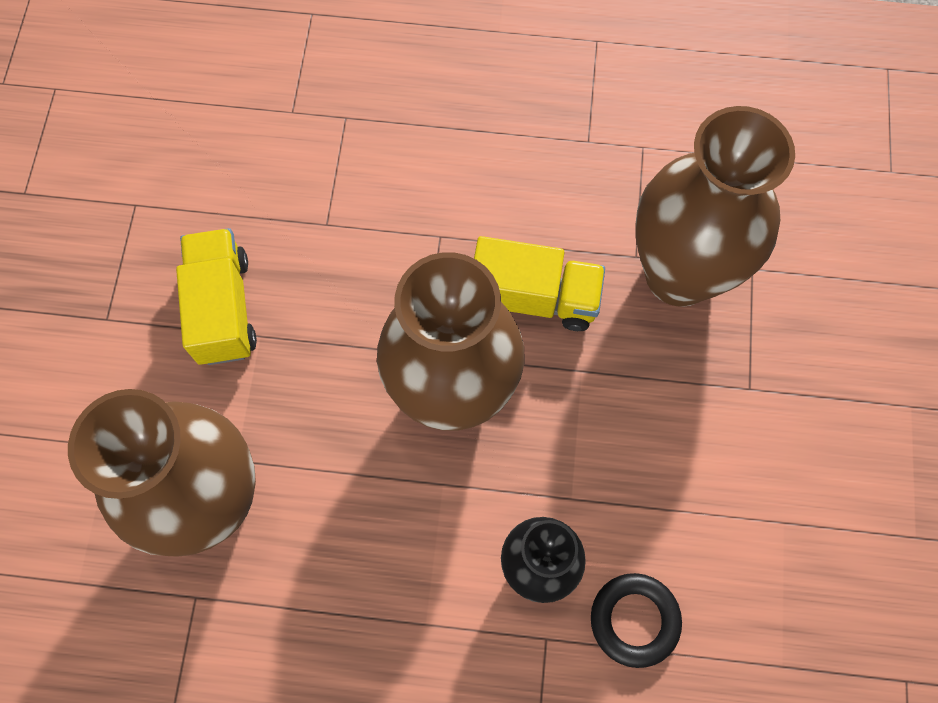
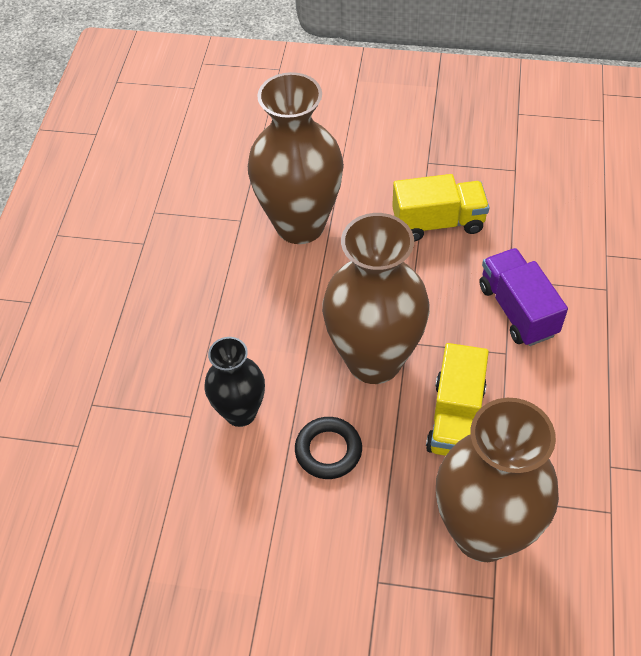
camera: 95 degrees right, 15 degrees down
(375, 219) = (517, 310): none -> purple truck
(634, 620) = (196, 475): black ring -> black ring (328, 450)

